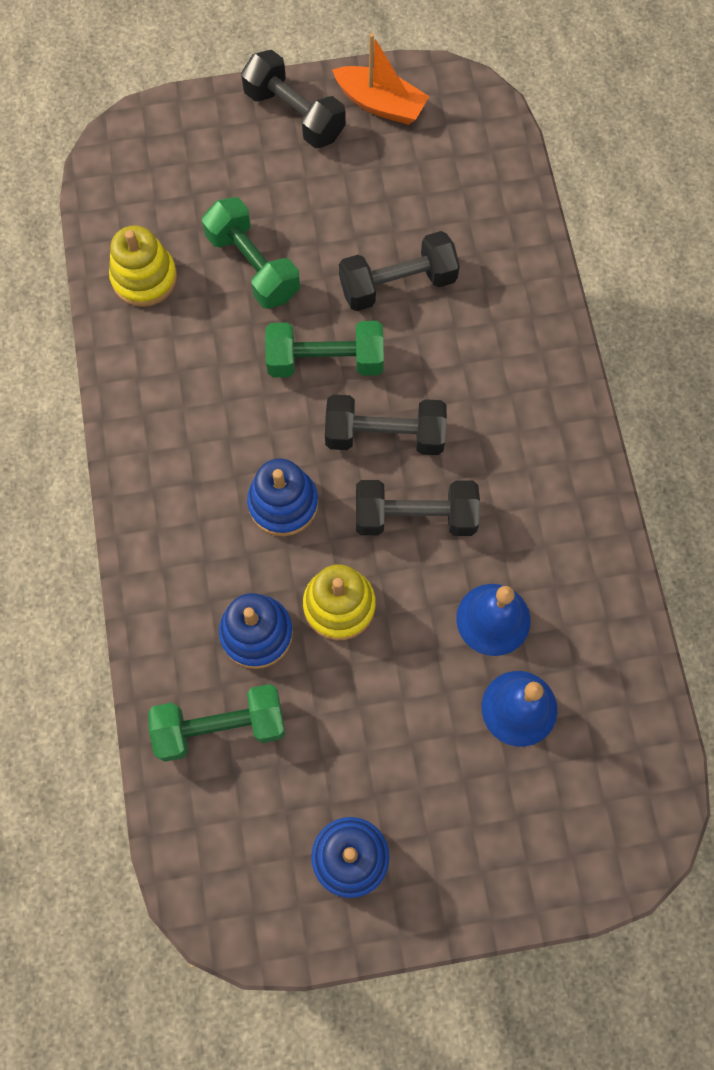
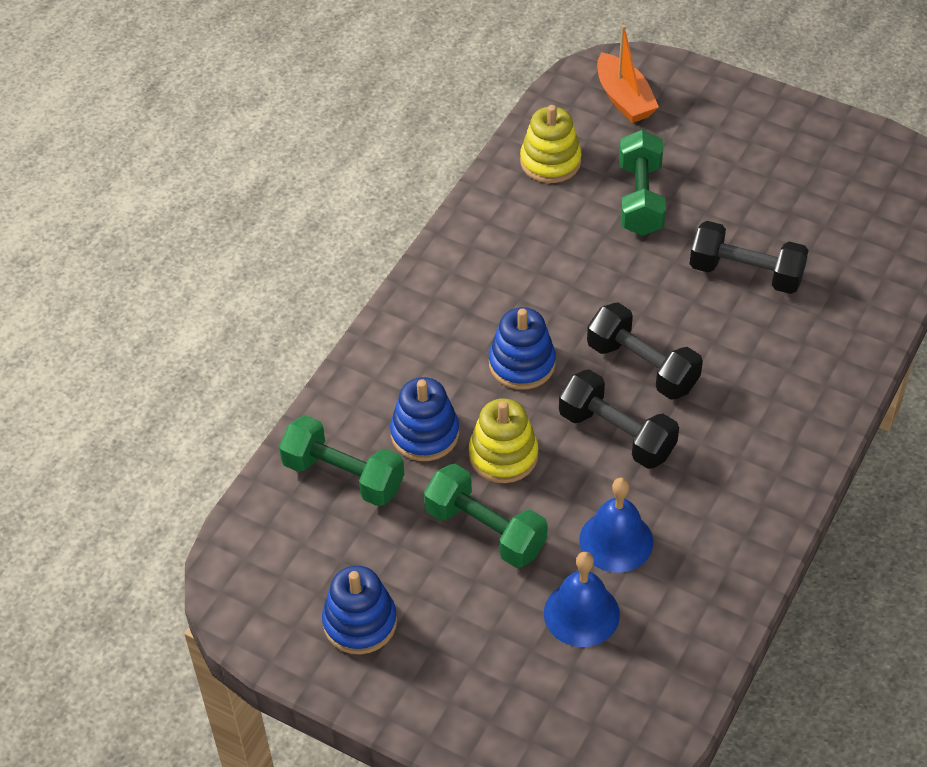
camera: 40 degrees right, 20 degrees down
(294, 115) = (764, 119): black dumbbell -> none
(325, 361) = (640, 291): green dumbbell -> green dumbbell (485, 530)
(380, 104) = (842, 148): orange boat -> orange boat (624, 99)

